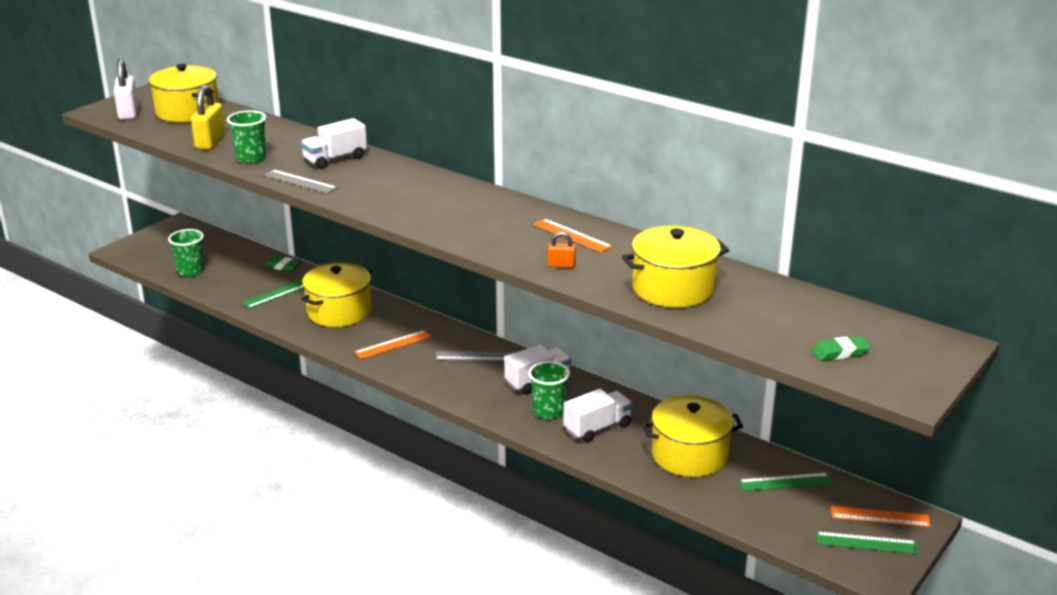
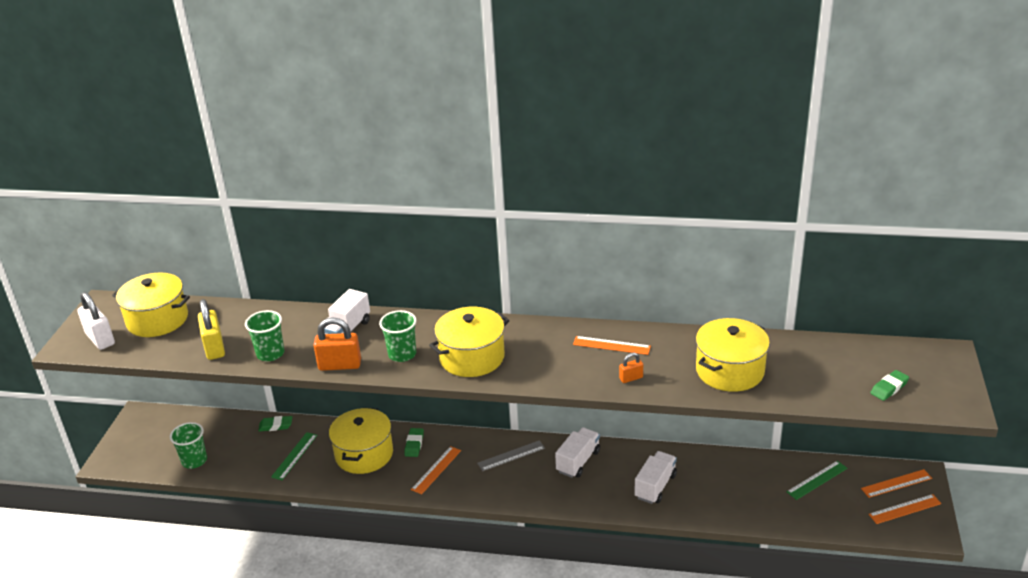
camera: 25 degrees left, 5 degrees up
(300, 181) = (340, 365): grey ruler -> orange padlock
(392, 318) = (414, 444): none -> green eraser
(548, 411) = (608, 485): green cup -> green cup (402, 354)
(689, 455) = (737, 483): yellow pot -> yellow pot (472, 357)
(866, 543) = (904, 509): green ruler -> orange ruler

